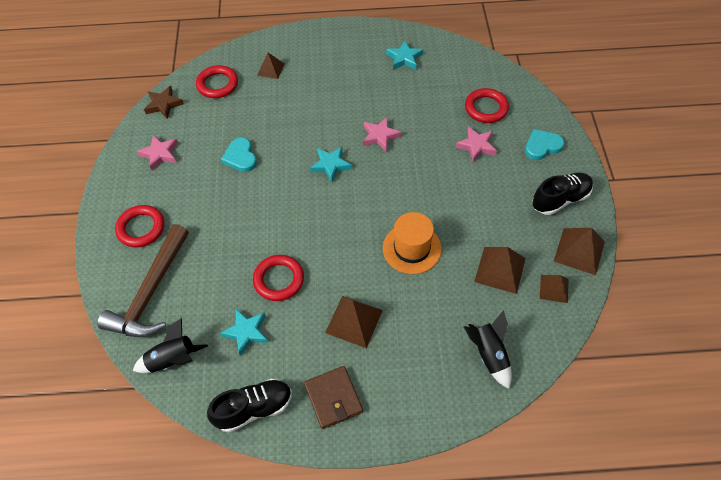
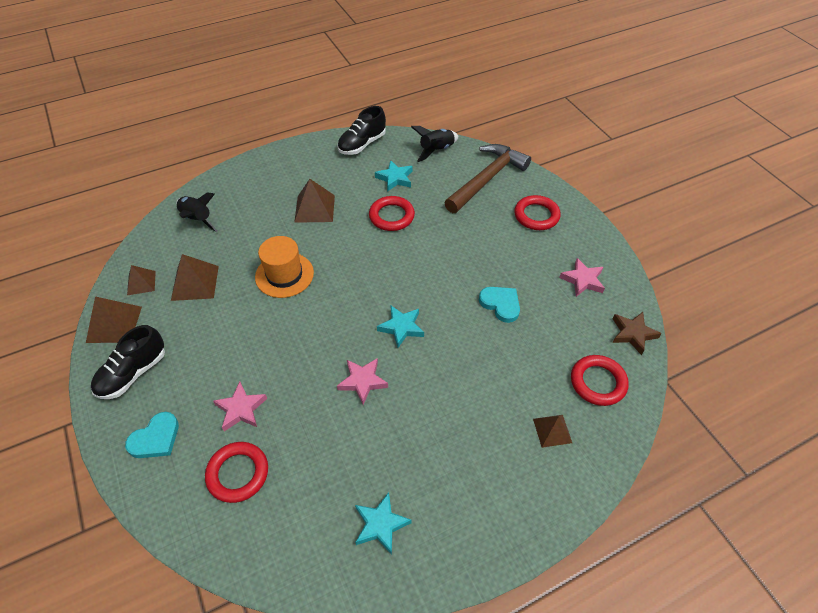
camera: 155 degrees right, 5 degrees down
(151, 292) = (487, 179): brown hammer -> brown hammer turned 45 degrees clockwise
(333, 398) = (310, 163): brown wallet -> none

